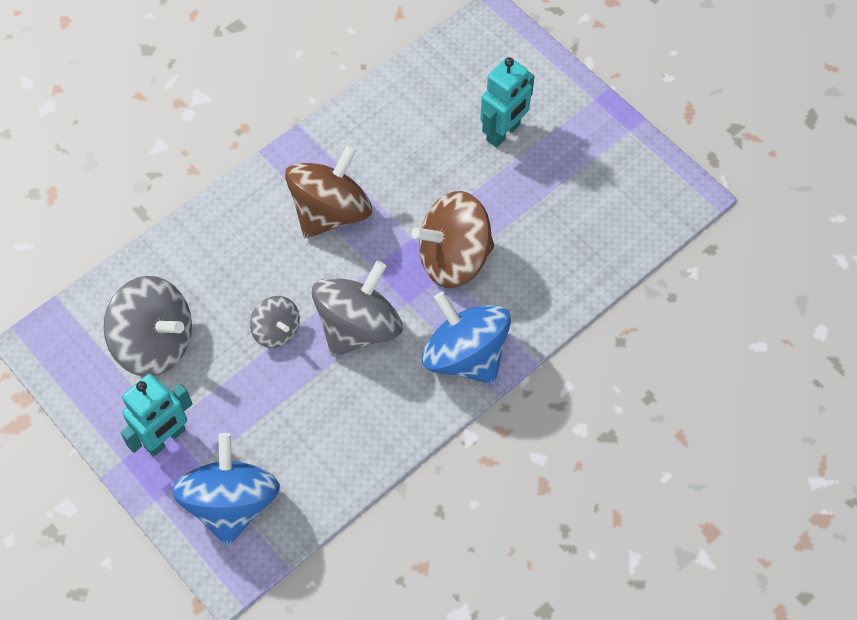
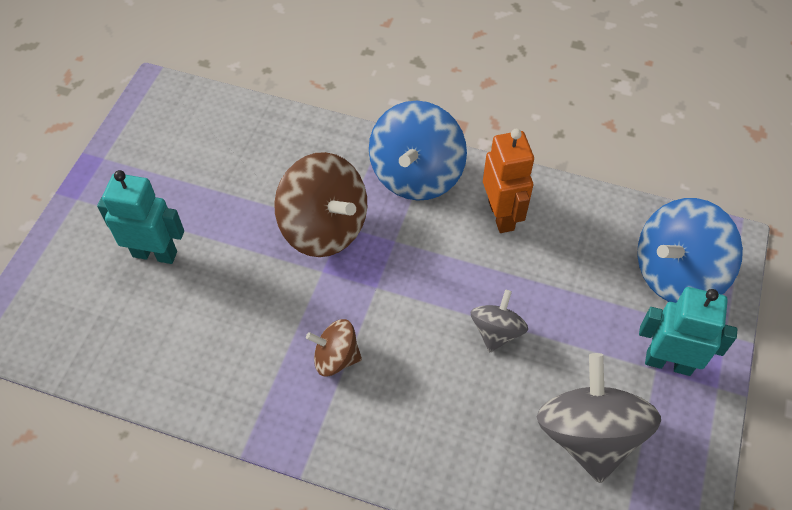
camera: 120 degrees left, 5 degrees down
(330, 211) = (336, 358): brown spinning top -> brown spinning top, size x0.54
(358, 327) = (445, 266): grey spinning top -> none
(379, 400) = (501, 215): none -> orange robot

